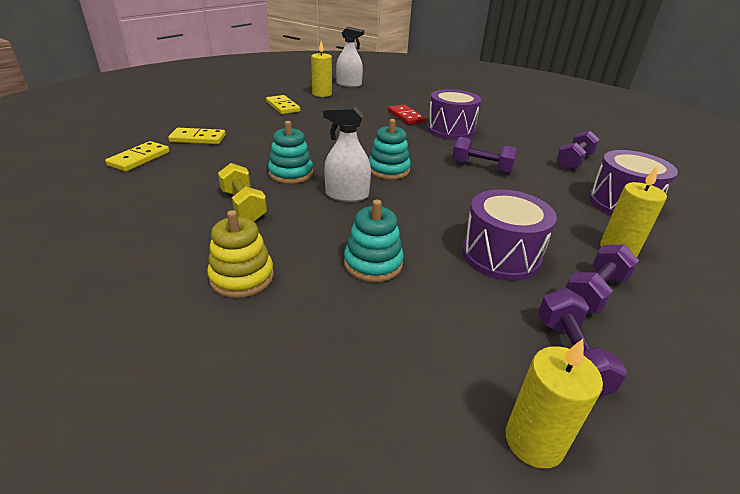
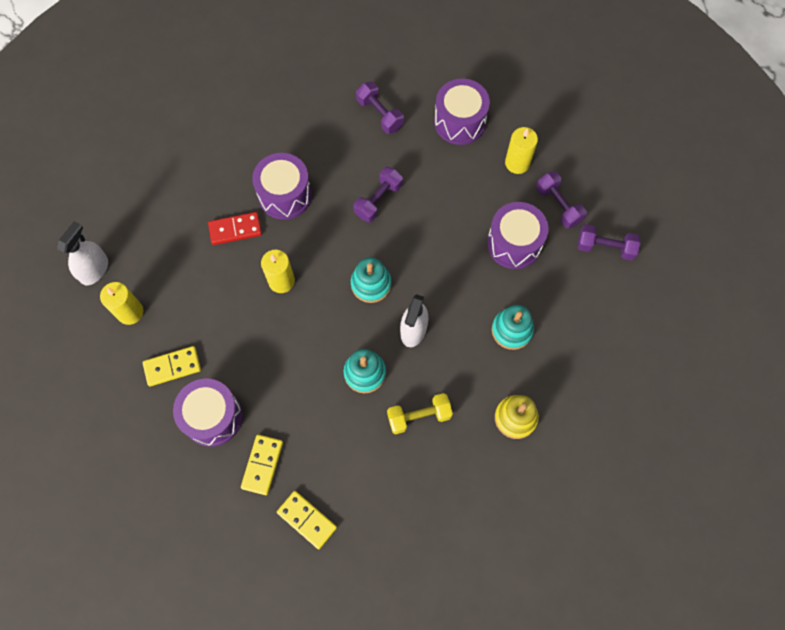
camera: 75 degrees left, 35 degrees up
(242, 120) = (213, 417): none -> purple drum
(534, 441) = (651, 290): yellow candle -> yellow candle (281, 281)

